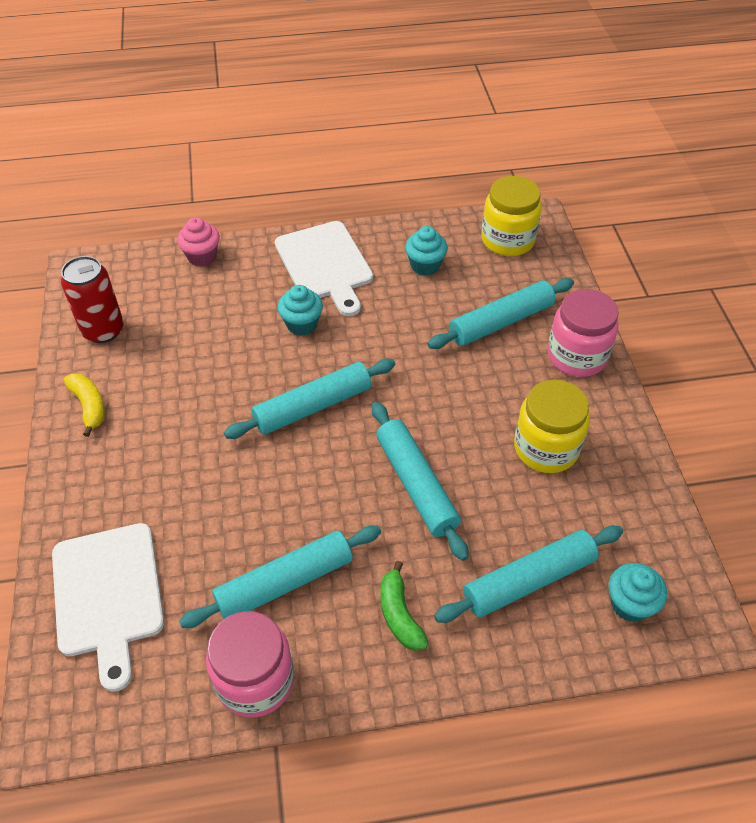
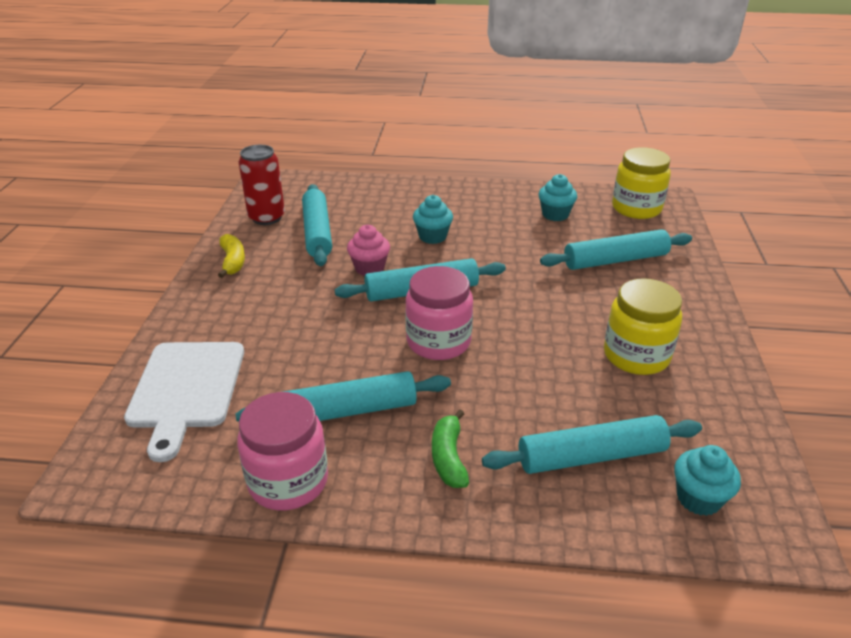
camera: 15 degrees right, 15 degrees down
(202, 257) = (366, 185): pink cupcake -> pink cupcake (369, 268)
(325, 264) = (467, 203): white cutting board -> none
(416, 484) = (499, 361): turquoise rolling pin -> turquoise rolling pin (317, 232)
(577, 356) = (684, 294): pink jar -> pink jar (438, 342)

